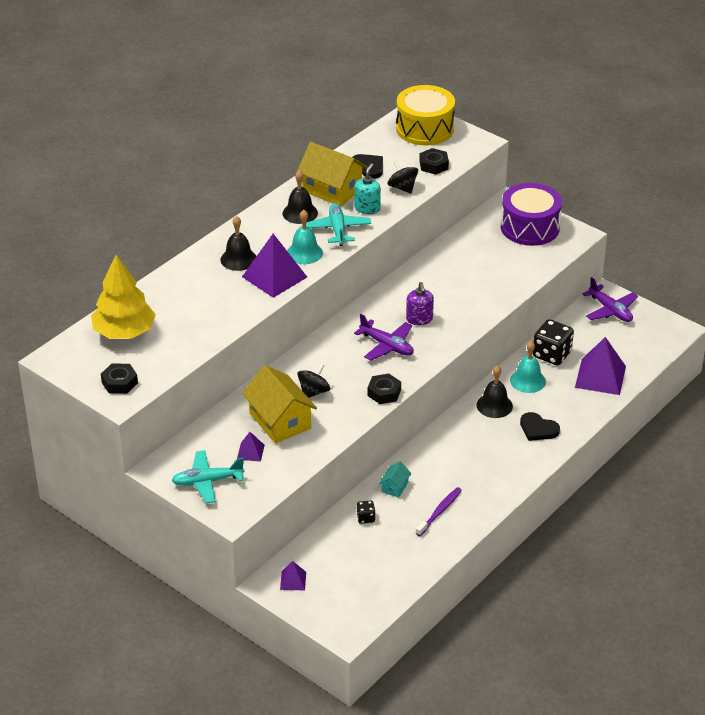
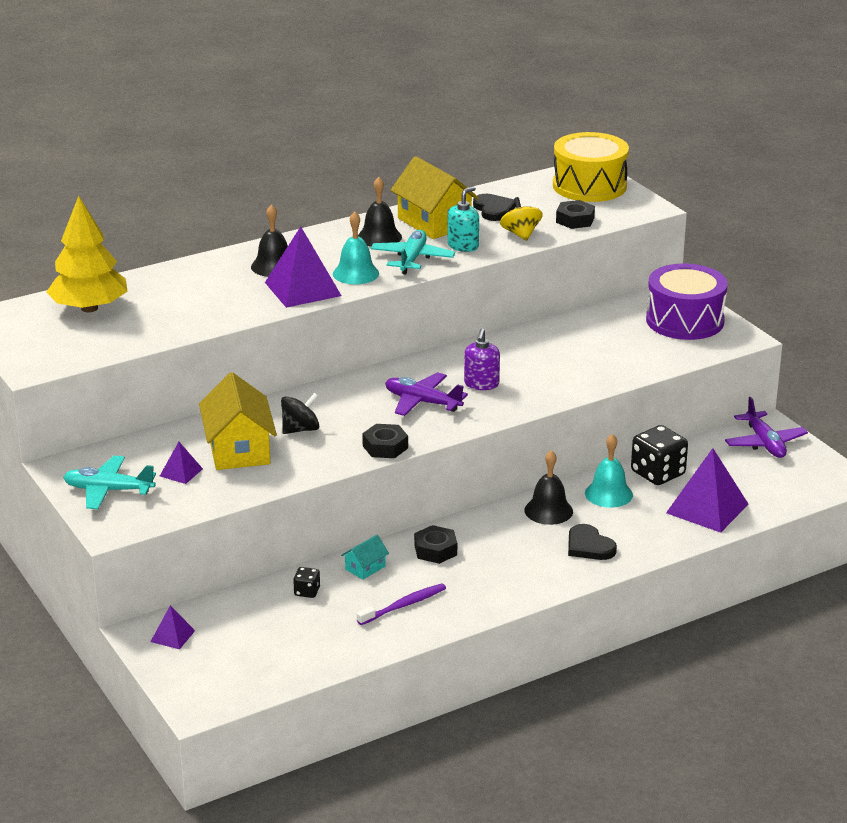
camera: 20 degrees right, 10 degrees down
(119, 382) = (45, 352): black nut -> black nut (435, 550)
(387, 346) = (422, 402): purple plane -> purple plane turned 150 degrees clockwise
(402, 187) = (520, 234): black spinning top -> yellow spinning top

